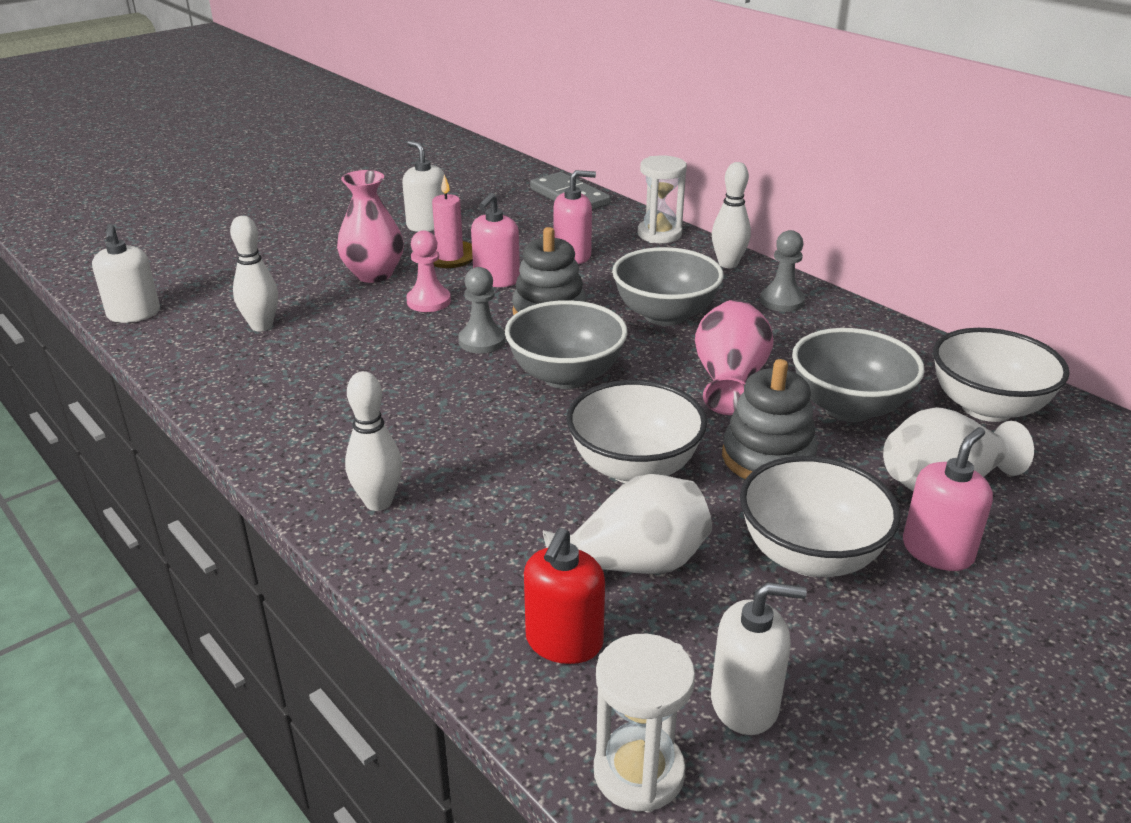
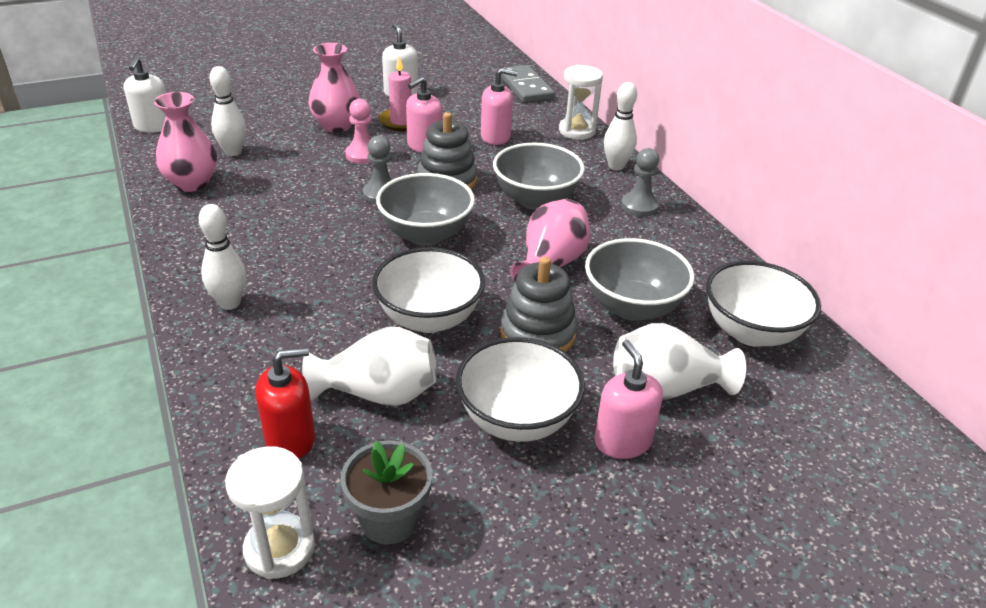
camera: 15 degrees right, 5 degrees up
(232, 372) = (192, 183): none -> pink vase
(564, 642) = (290, 439): red soap dispenser -> red soap dispenser turned 150 degrees counterclockwise
(745, 703) = (389, 520): white soap dispenser -> grey flower pot
(937, 551) = (622, 441): pink soap dispenser -> pink soap dispenser turned 75 degrees counterclockwise

